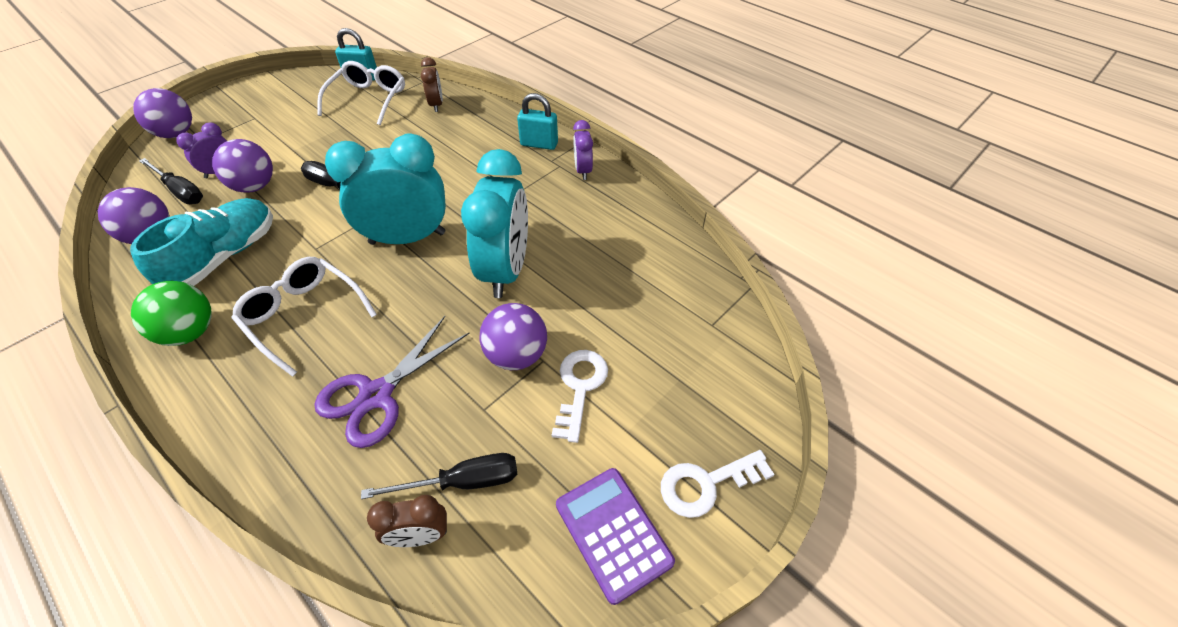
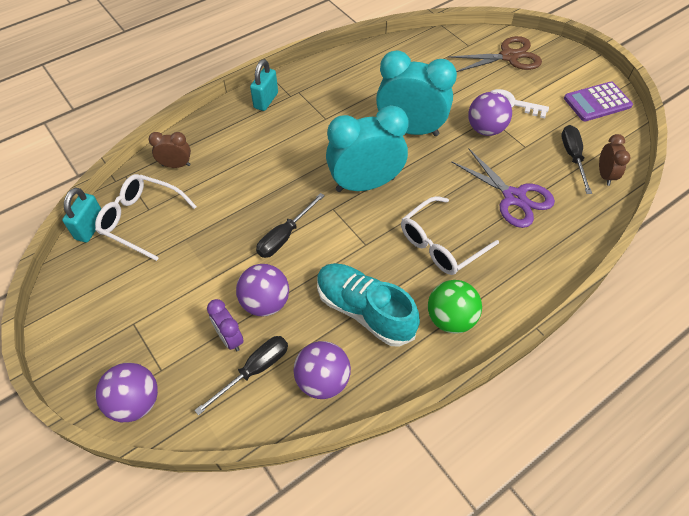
camera: 80 degrees left, 5 degrees up
(407, 238) = (365, 184): turquoise clock -> turquoise clock turned 75 degrees clockwise
(583, 171) = (309, 80): purple clock -> none
(702, 382) = (509, 56): none -> brown scissors
(706, 484) = (569, 67): white key -> none

